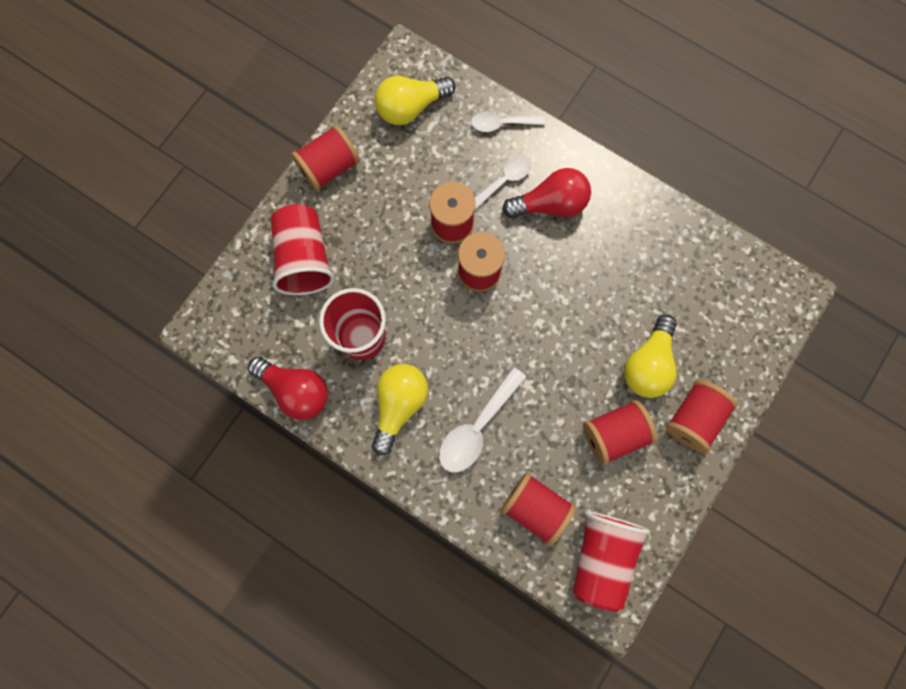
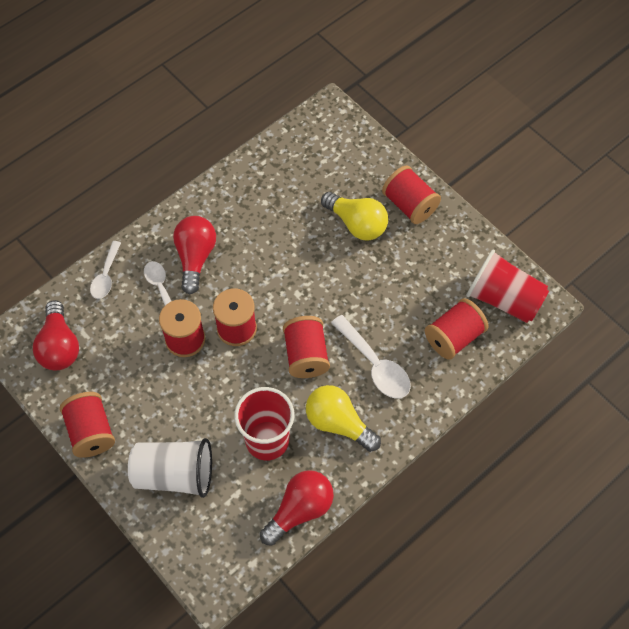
camera: 75 degrees left, 15 degrees down
(304, 258) = (174, 474): red cup -> white cup
(411, 107) = (59, 346): yellow light bulb -> red light bulb
(614, 434) = (407, 264): red spool -> red spool (306, 355)

